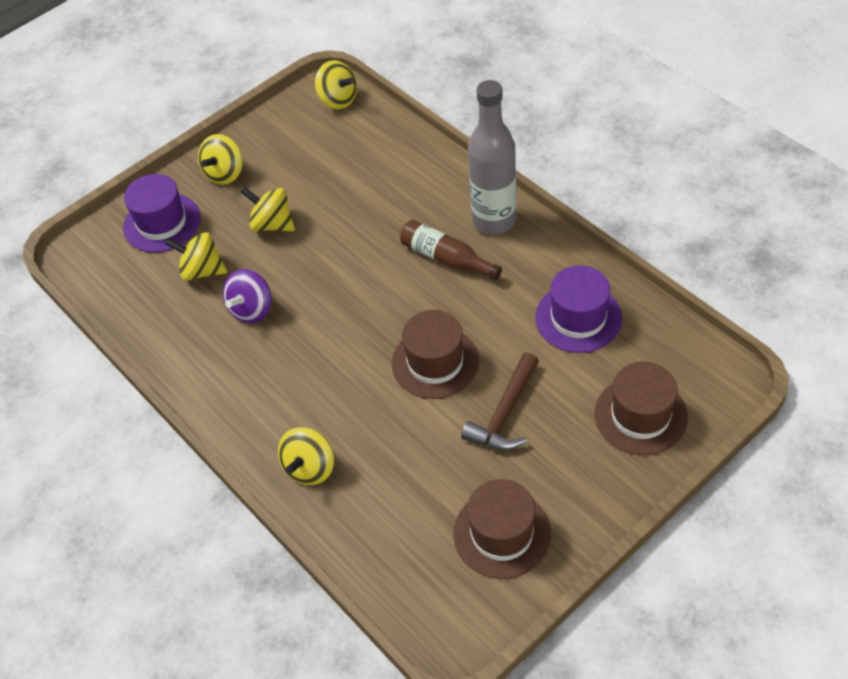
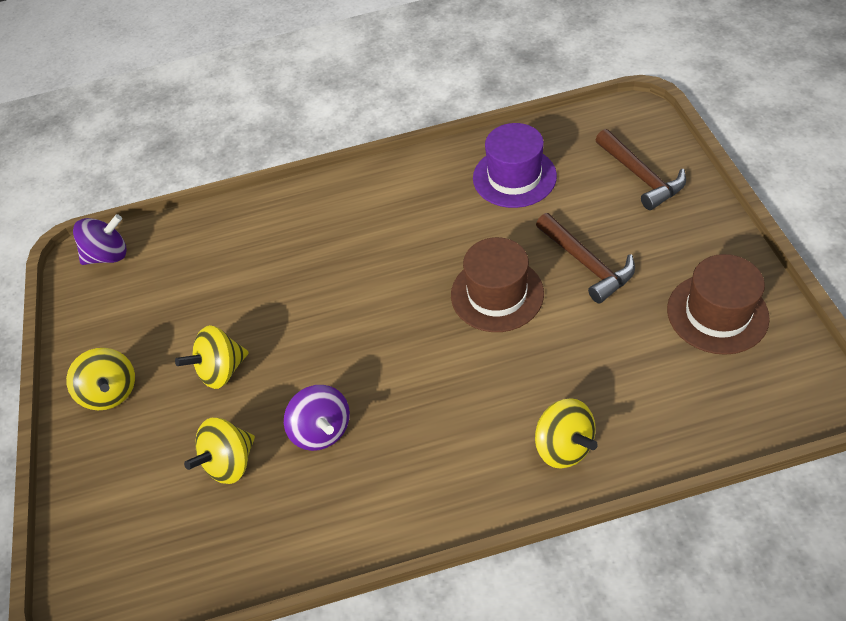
camera: 60 degrees left, 0 degrees up
(162, 223) = (125, 482): purple hat -> none
(338, 99) = (109, 255): yellow spinning top -> purple spinning top
(446, 258) = (381, 242): brown bottle -> none
(494, 220) = (364, 193): grey bottle -> none
(640, 415) = (640, 176): brown hat -> brown hammer

